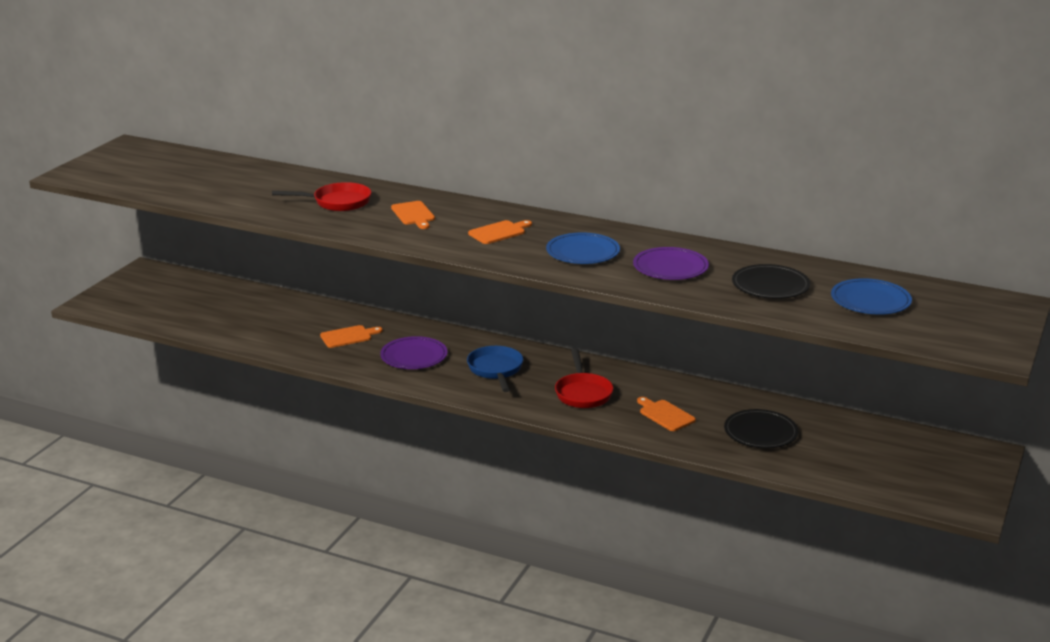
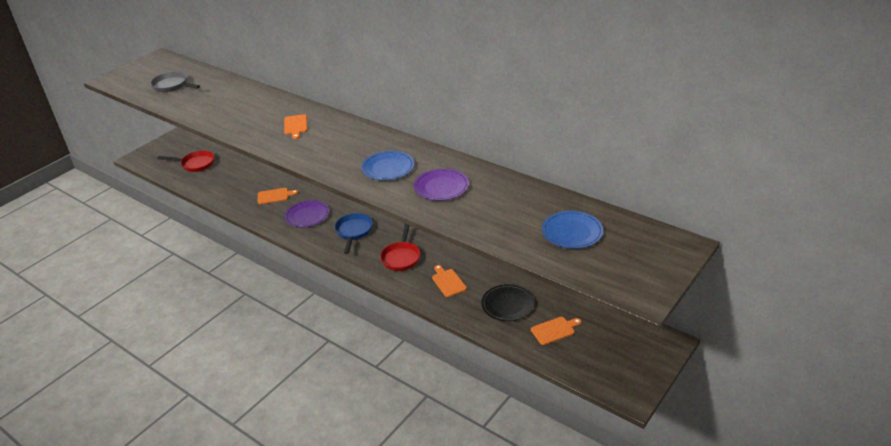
camera: 15 degrees right, 10 degrees up
(183, 178) = (172, 86): none -> grey pan
(337, 202) = (253, 112): red pan -> red pan (195, 164)
(499, 232) = (342, 145): orange cutting board -> orange cutting board (554, 330)
(770, 285) = (504, 210): black plate -> none

